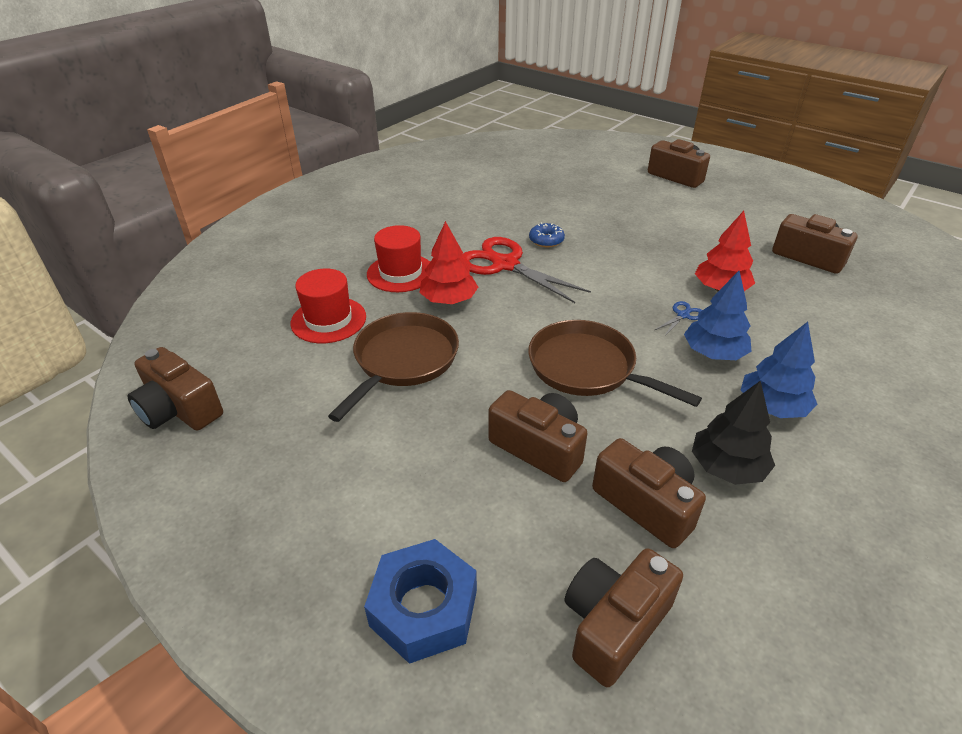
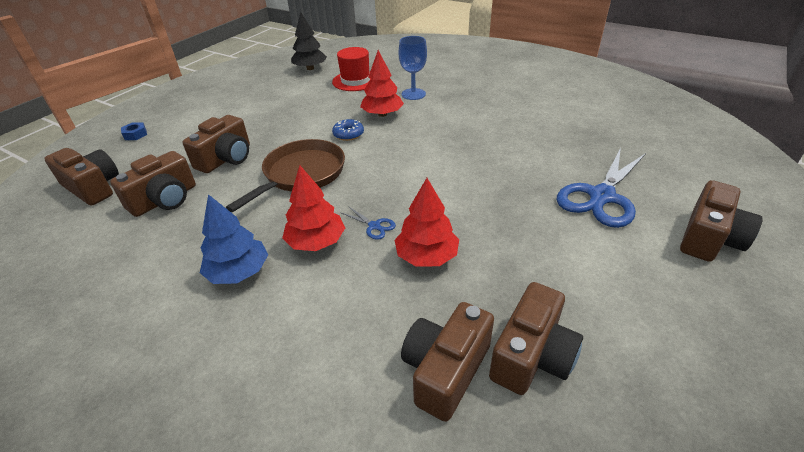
camera: 85 degrees right, 0 degrees up
(179, 409) = (281, 61): brown camera -> brown camera (445, 370)
(401, 273) = (413, 94): red hat -> blue goblet
(403, 361) = (314, 107): brown pan -> none
(424, 608) = (135, 134): blue nut -> blue nut, size x0.45
(505, 265) = (436, 132): red scissors -> none
(546, 240) = (485, 148): blue donut -> blue donut (348, 134)
(630, 201) = (602, 196): none -> blue scissors
(713, 353) = (316, 242): blue tree -> red tree
(727, 467) = (181, 238): black tree -> black tree (310, 68)

